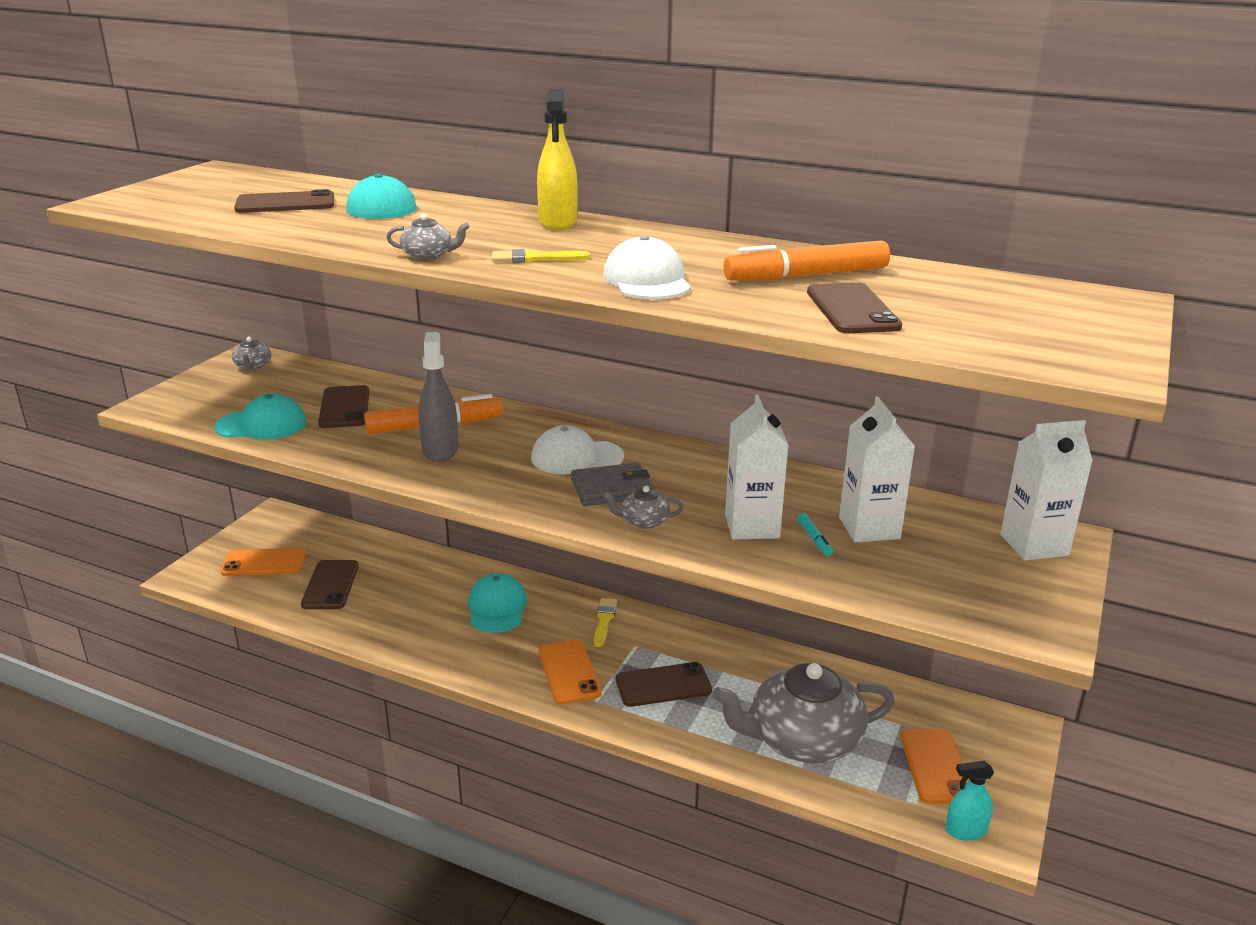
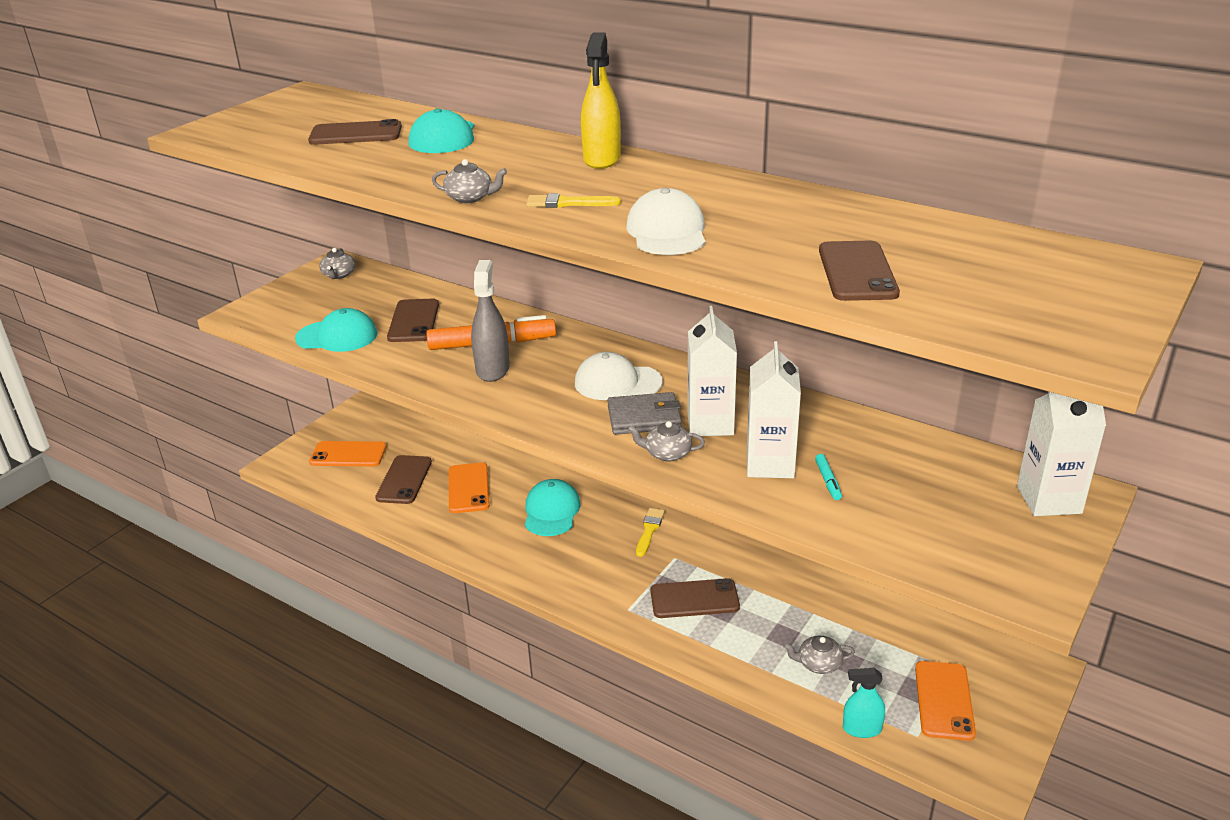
camera: 10 degrees right, 5 degrees up
(569, 672) = (608, 580): orange phone -> orange phone (468, 488)
(803, 740) = (818, 664): grey teapot -> grey teapot, size x0.40
(806, 276) = (825, 229): orange marker -> none
(869, 528) = (885, 472): white carton -> white carton (710, 423)
(965, 831) = (961, 767): turquoise spray bottle -> turquoise spray bottle (862, 729)

